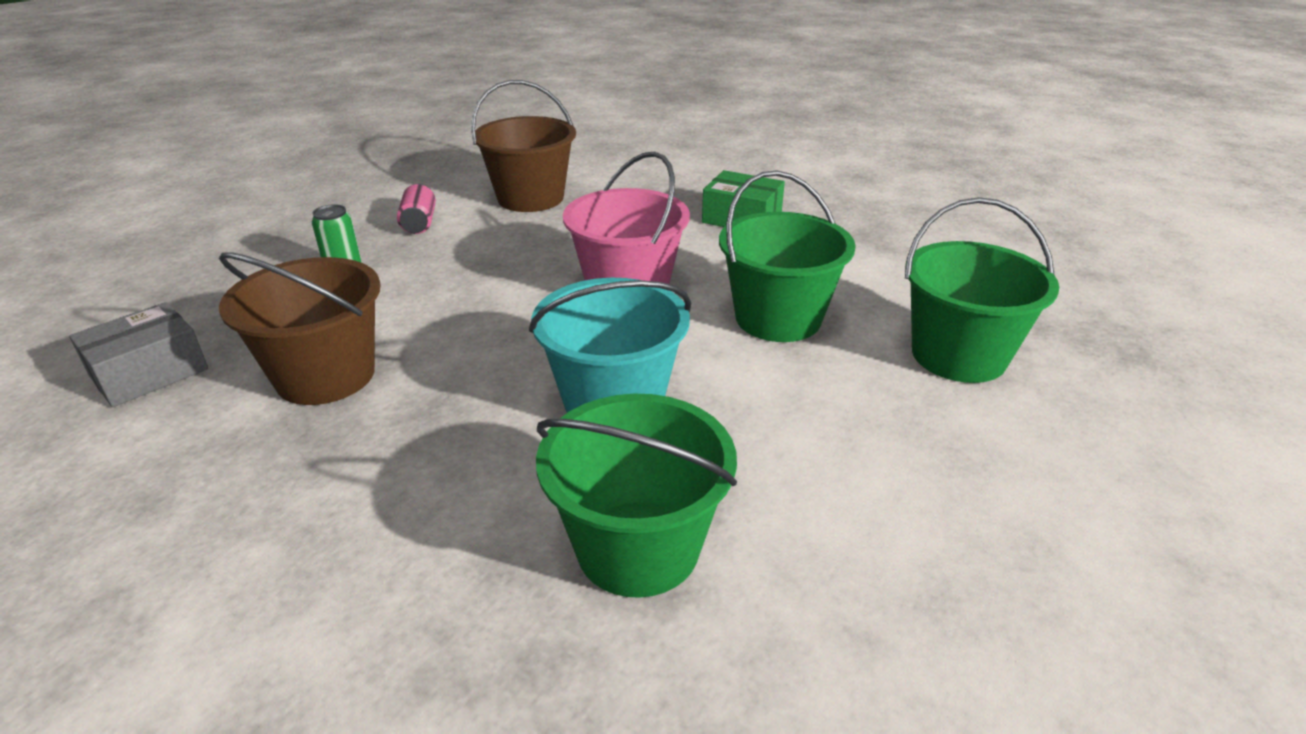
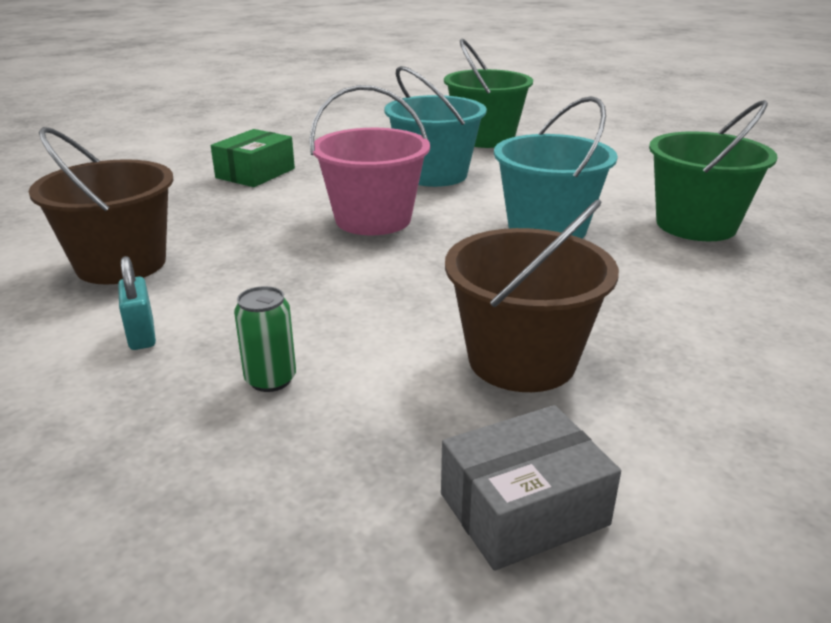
camera: 85 degrees left, 5 degrees down
(149, 372) = (523, 509): grey box -> grey box turned 75 degrees counterclockwise
(419, 223) = (142, 335): pink can -> turquoise padlock
(778, 318) = (434, 174): green bucket -> turquoise bucket

